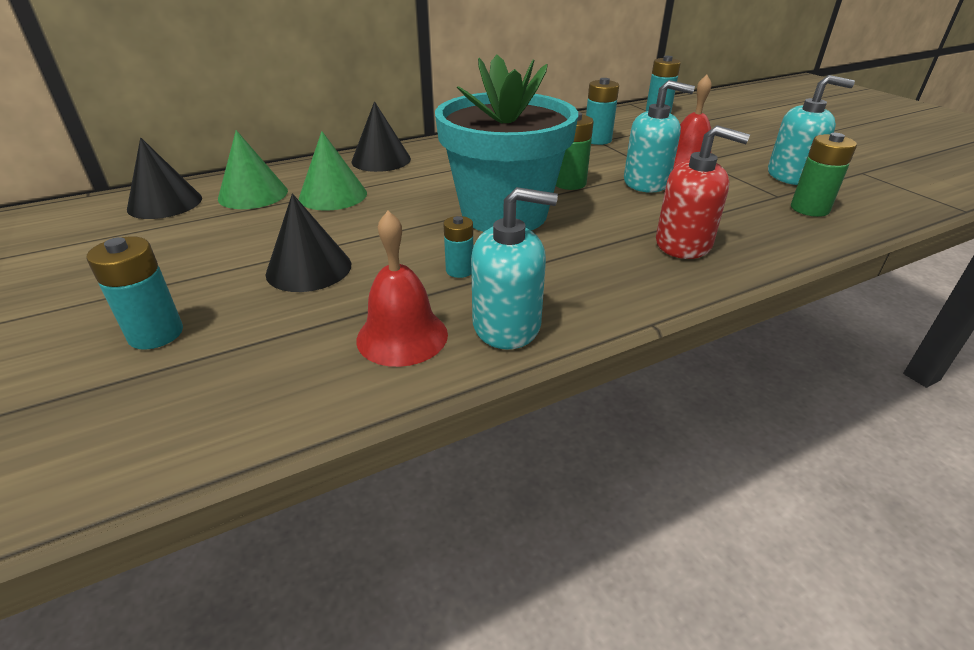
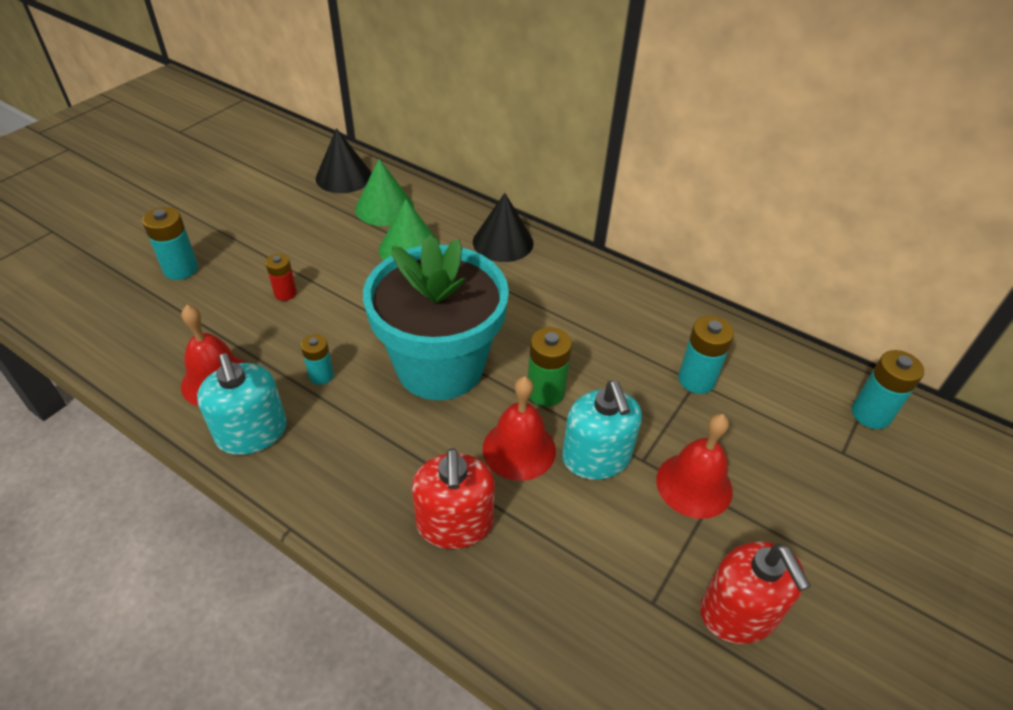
camera: 60 degrees right, 10 degrees up
(309, 268) = (285, 293): black cone -> red battery
(621, 205) = (519, 449): none -> red bell
(790, 175) = (738, 612): turquoise soap dispenser -> red soap dispenser
(809, 209) = (632, 644): green battery -> none

